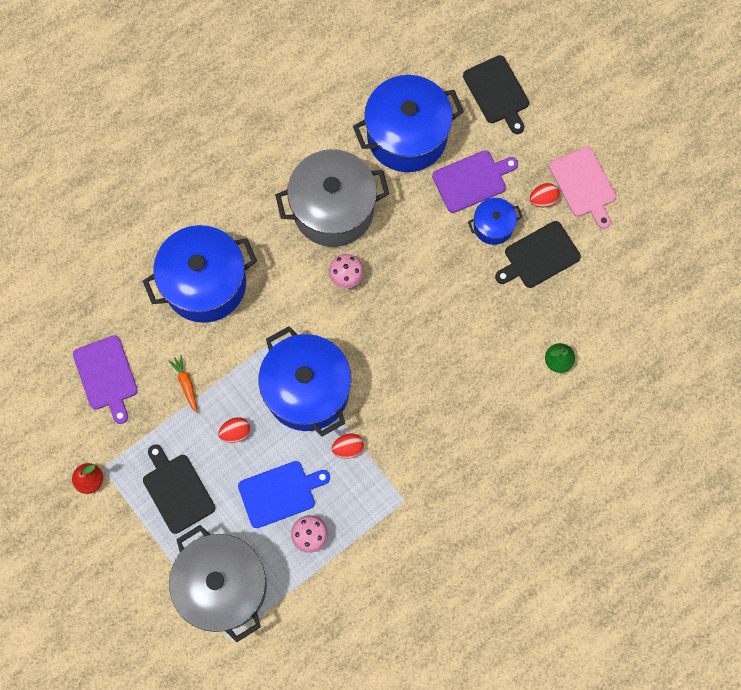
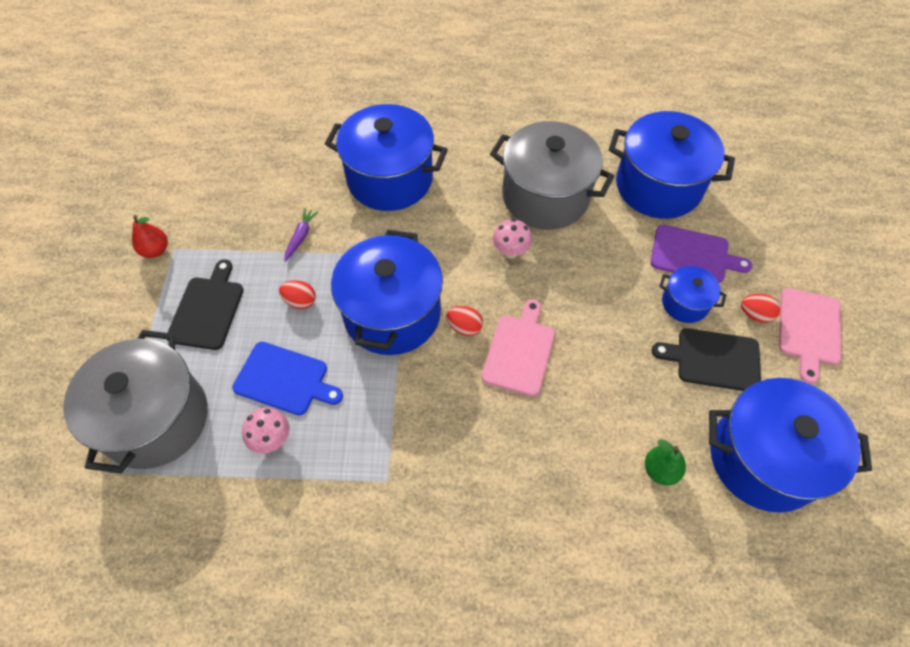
camera: 40 degrees right, 15 degrees down
(106, 376) = (250, 188): purple cutting board -> none
(186, 384) = (301, 236): orange carrot -> purple carrot
(348, 448) = (380, 389): red egg -> red egg (464, 327)
(414, 349) = (519, 351): none -> pink cutting board
(497, 92) = (772, 205): black cutting board -> none
(611, 304) = (763, 459): none -> blue pot

